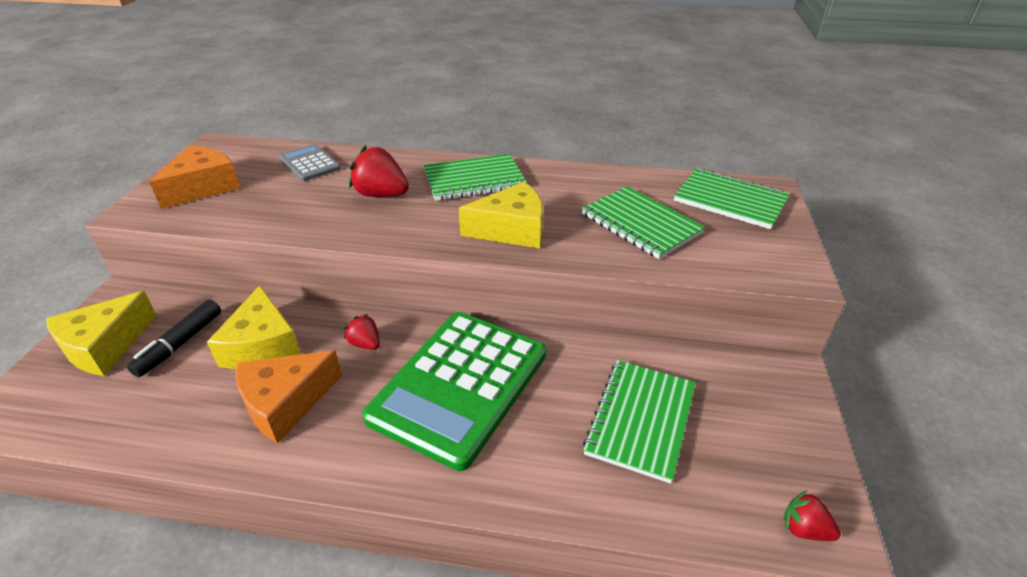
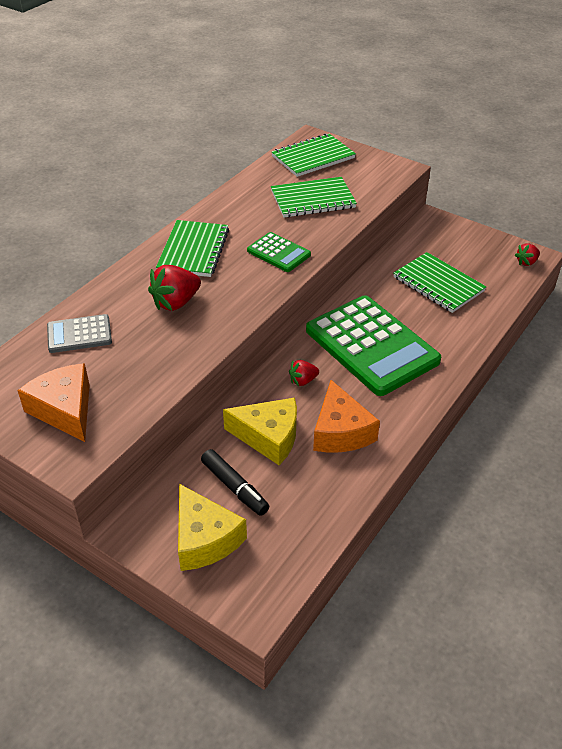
camera: 65 degrees left, 5 degrees up
(511, 230) = (278, 253): yellow cheese -> green calculator

